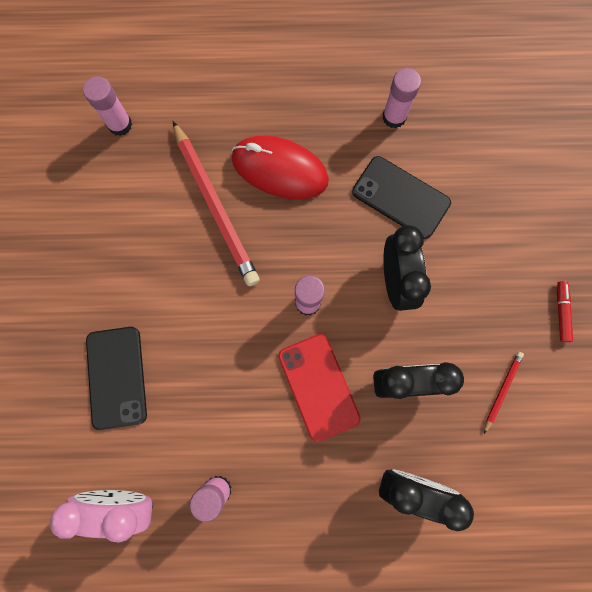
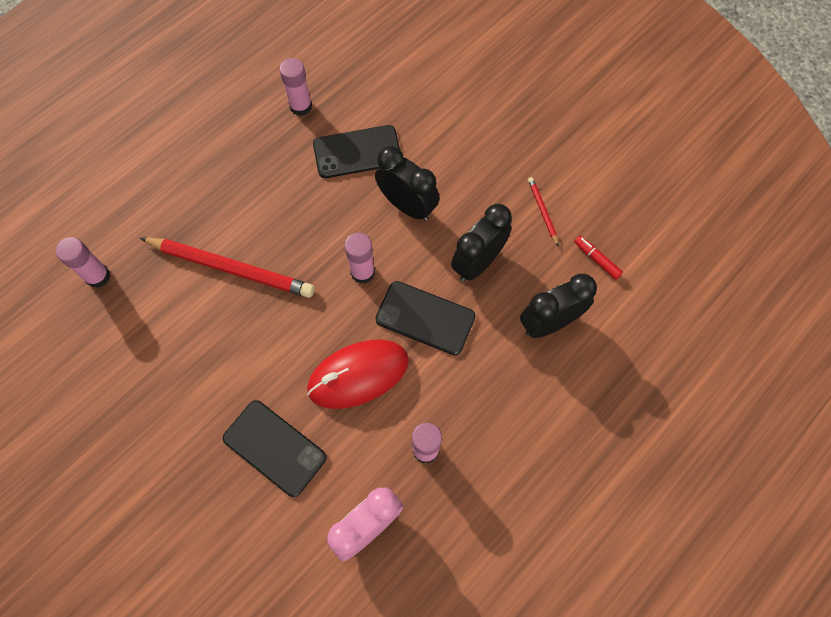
camera: 45 degrees left, 10 degrees down
(279, 169) = (254, 205): red mouse -> red mouse (358, 375)
(318, 386) = (425, 318): red phone -> black phone
(561, 312) = (529, 133): red marker -> red marker (596, 259)

